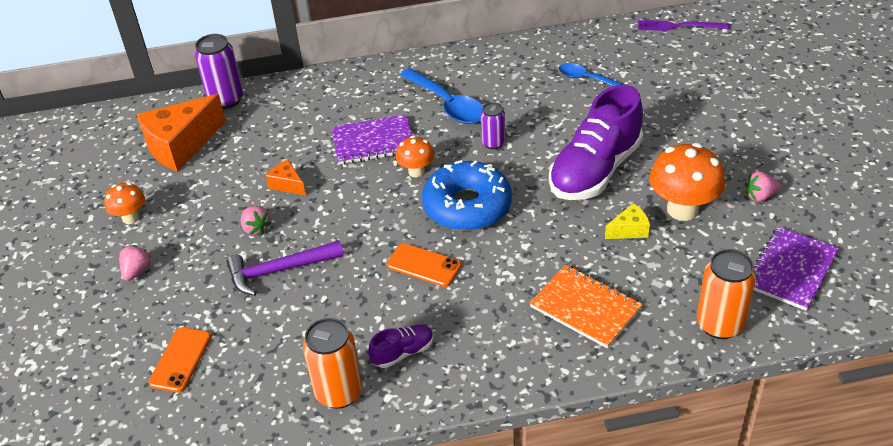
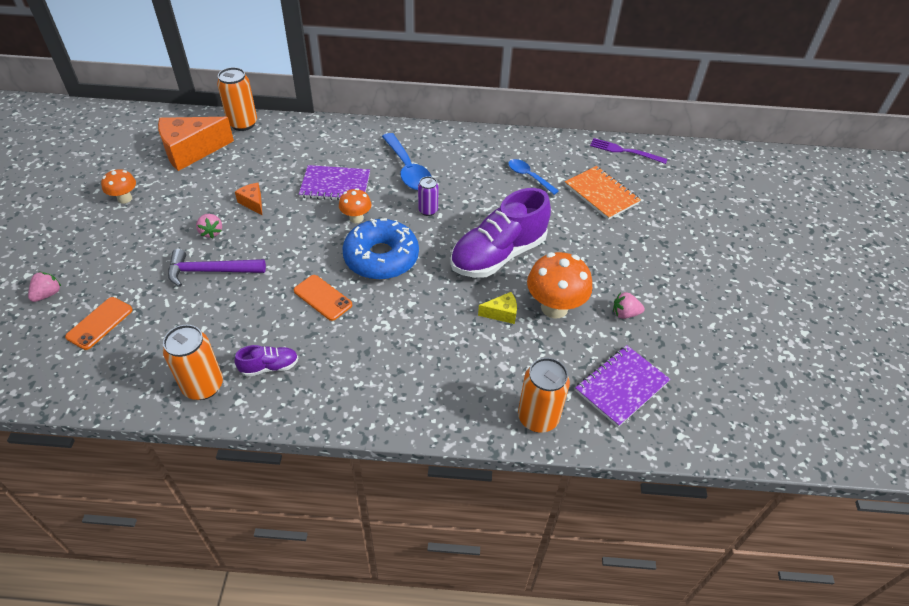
camera: 10 degrees right, 5 degrees up
(137, 271) = (106, 242): pink strawberry -> pink strawberry (48, 294)
(226, 100) = (243, 124): purple can -> orange can
(585, 308) = (433, 371): orange notebook -> orange notebook (601, 194)

